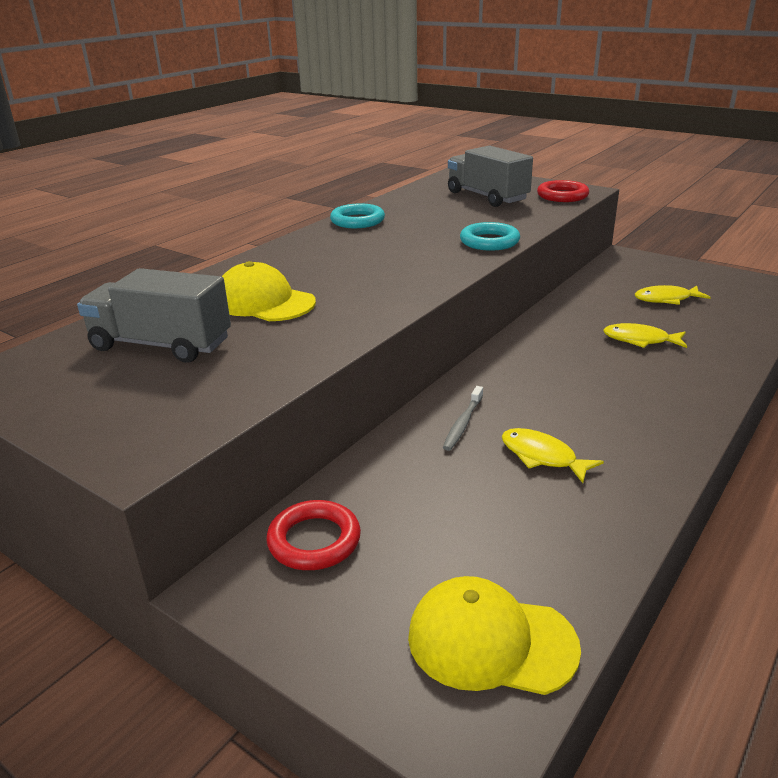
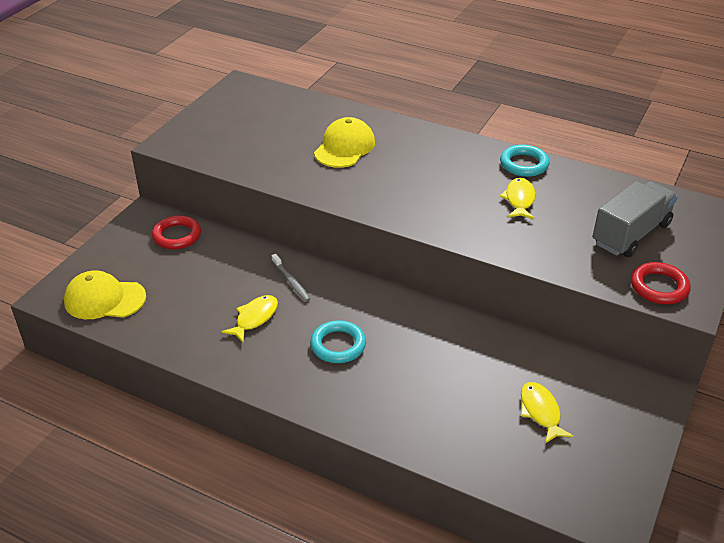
camera: 80 degrees right, 10 degrees up
(161, 345) = (280, 124): grey truck -> none
(463, 423) = (291, 281): grey toothbrush -> grey toothbrush turned 135 degrees counterclockwise
(489, 241) = (492, 239): turquoise ring -> turquoise ring (338, 345)
(491, 641) = (104, 299): yellow cap -> yellow cap turned 90 degrees counterclockwise
(640, 340) = (439, 382): yellow fish -> yellow fish (519, 200)

